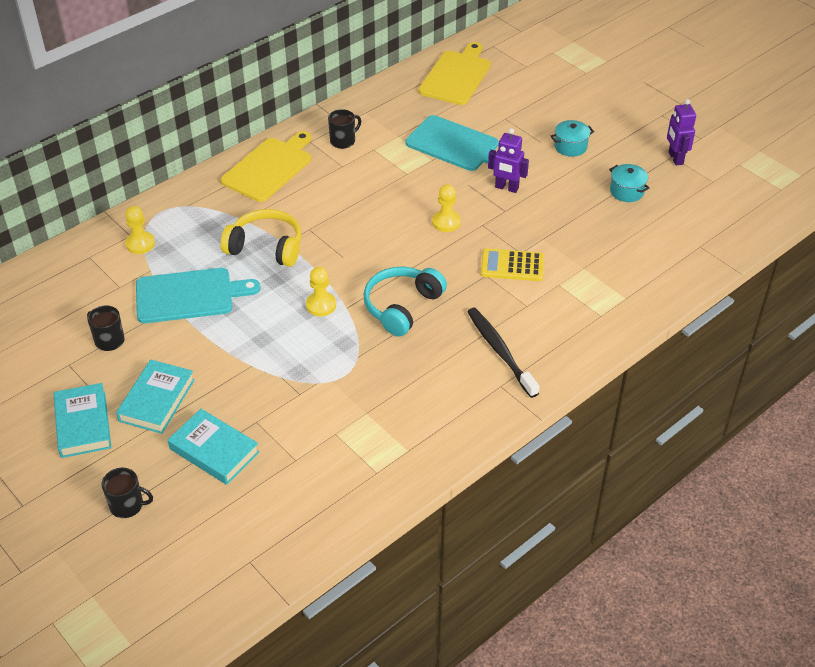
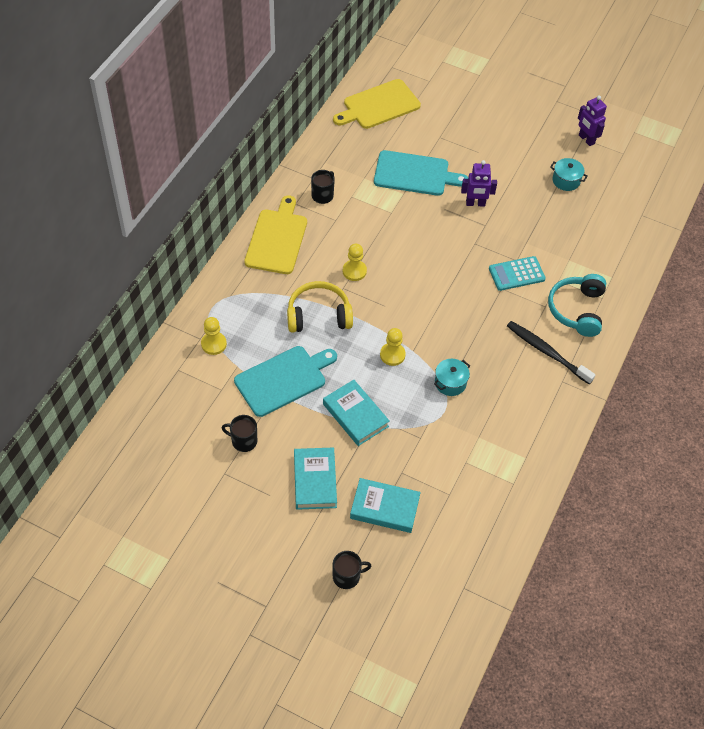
camera: 25 degrees left, 10 degrees up
(83, 424) = (269, 521): turquoise book -> turquoise book (355, 415)
(402, 306) = (454, 336): turquoise headphones -> turquoise headphones (577, 310)
(446, 222) = (446, 249): yellow pawn -> yellow pawn (354, 271)
(456, 76) = (379, 105): yellow cutting board -> yellow cutting board turned 120 degrees counterclockwise
(512, 265) = (516, 274): yellow calculator -> turquoise calculator
(570, 146) = (503, 150): turquoise pot -> turquoise pot (450, 383)

